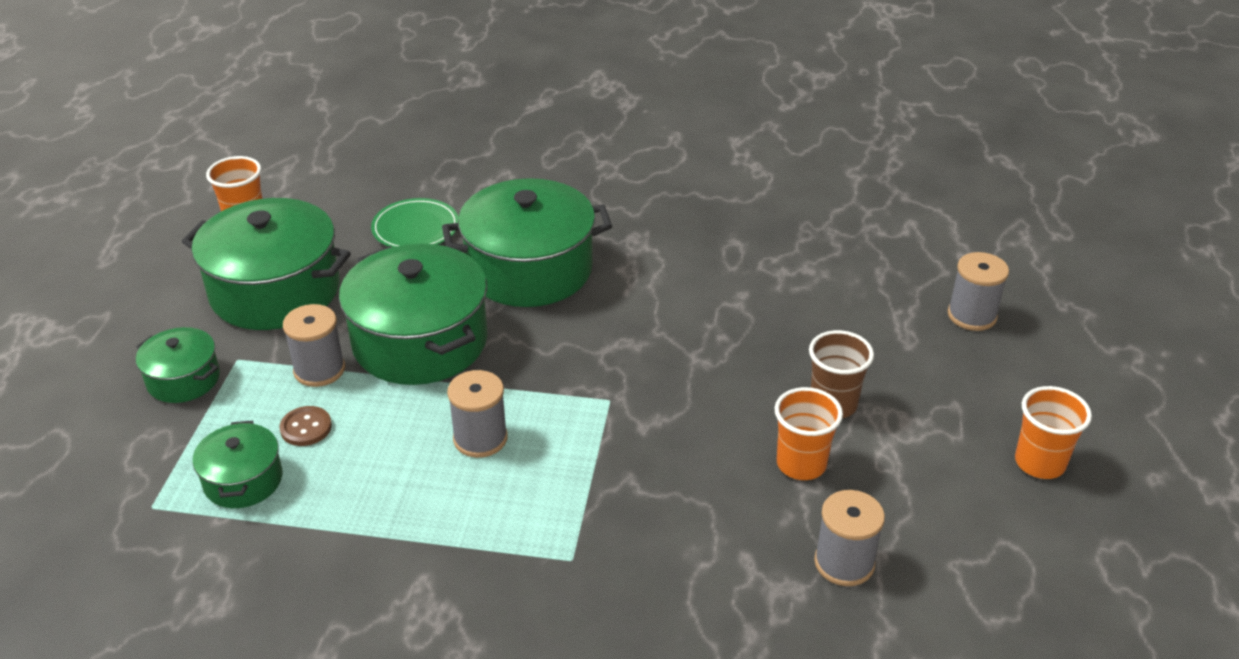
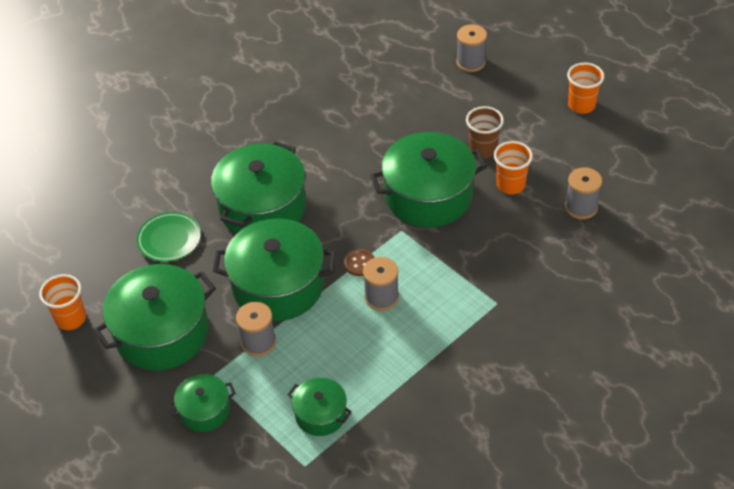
camera: 50 degrees left, 10 degrees up
(306, 428) = (303, 369): brown button -> brown button (359, 263)
(694, 395) = (428, 196): none -> green pot

